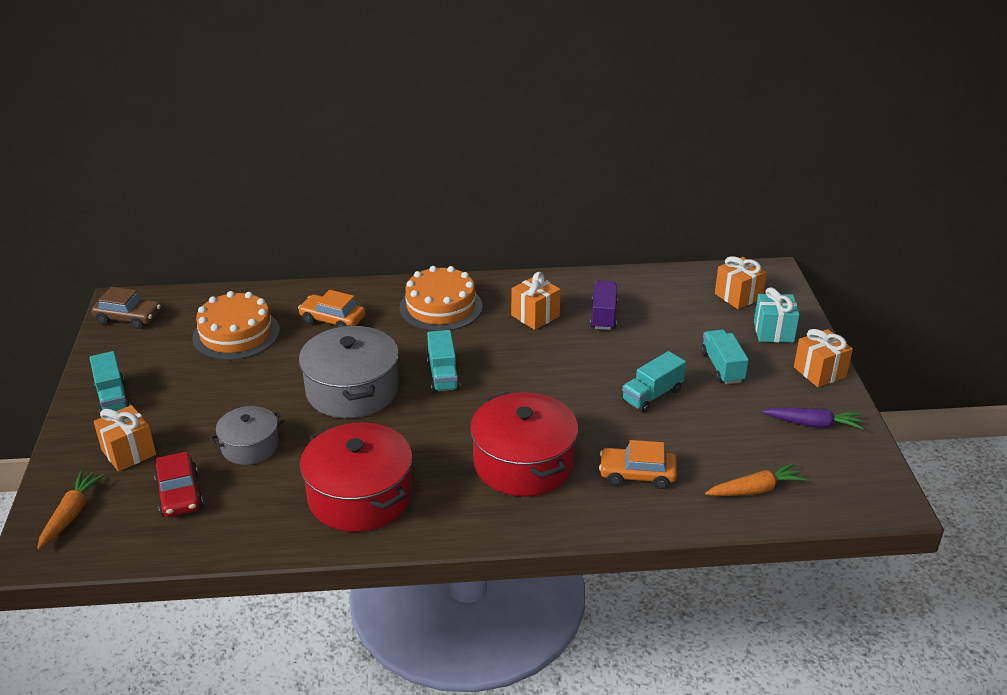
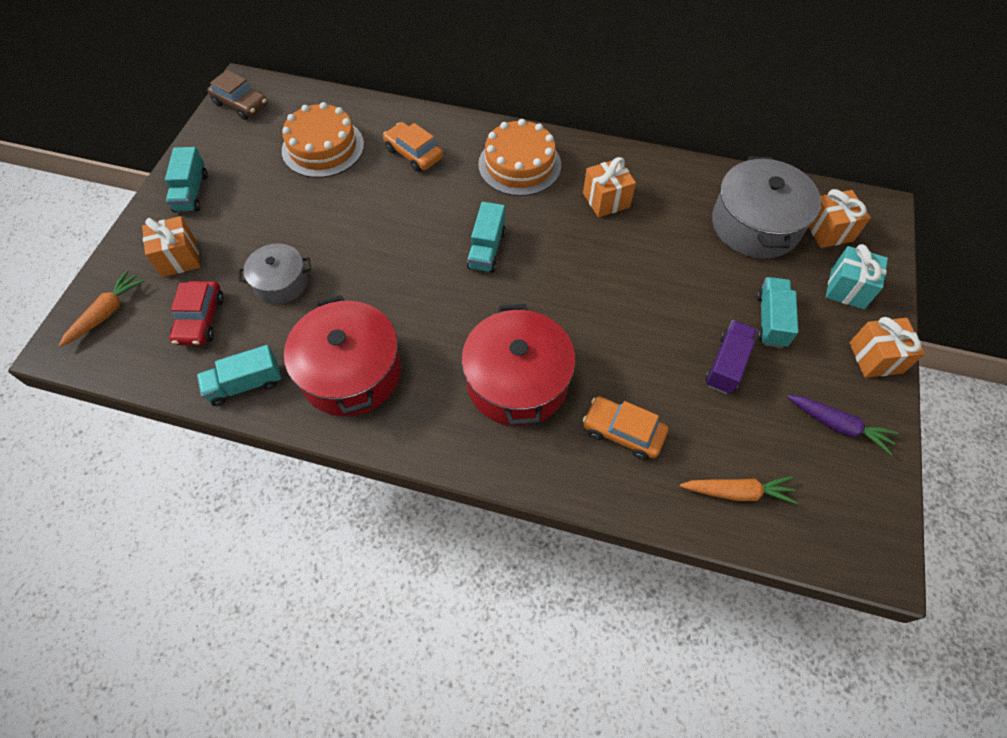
camera: 20 degrees right, 25 degrees up
(352, 390) = (396, 243): grey pot -> grey pot (755, 225)
(603, 315) = (675, 218): purple truck -> purple truck (726, 364)
(652, 395) = (681, 335): turquoise truck -> turquoise truck (245, 384)

